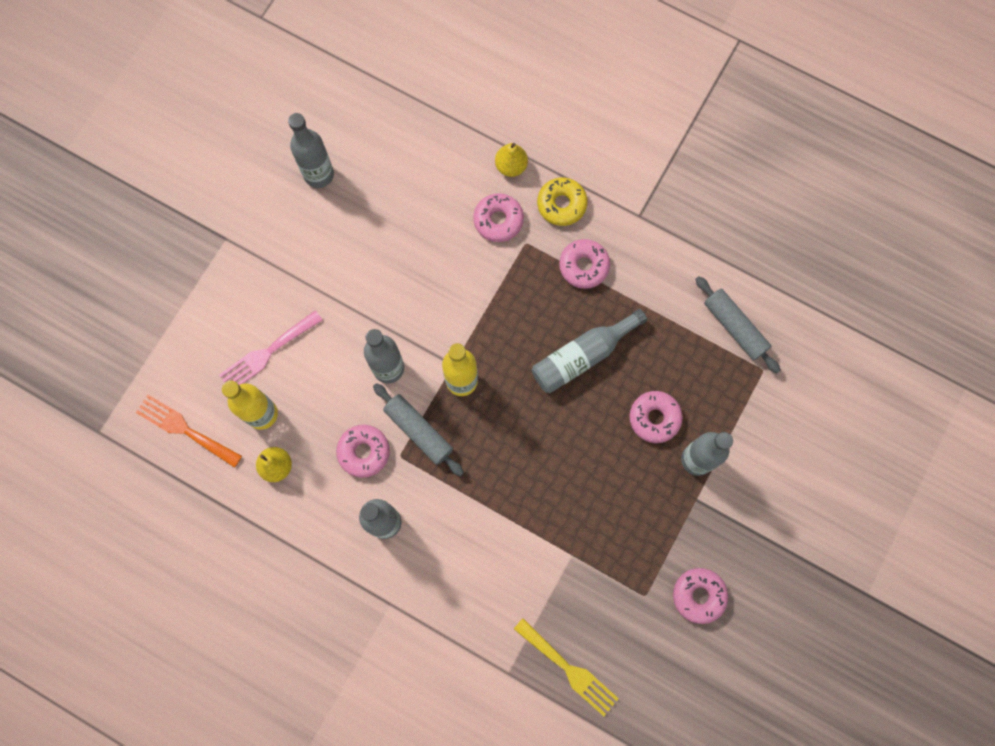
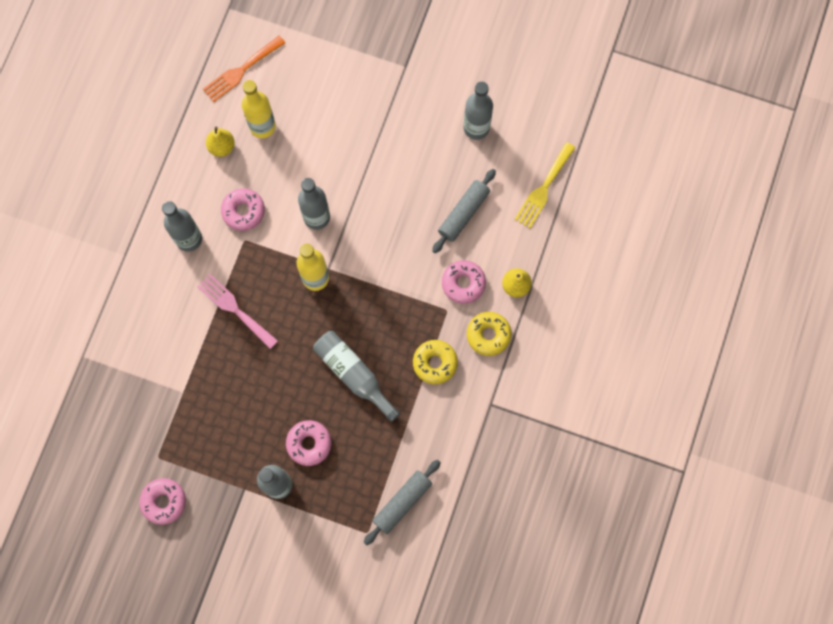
camera: 80 degrees right, 0 degrees up
(184, 429) = (241, 71): orange fork -> orange fork turned 150 degrees counterclockwise
(267, 353) = (313, 119): pink fork -> pink fork (234, 309)
(418, 431) = (267, 251): grey rolling pin -> grey rolling pin (463, 213)
(569, 669) = (91, 404): yellow fork -> yellow fork (543, 189)
(584, 266) = (435, 363): pink donut -> yellow donut

